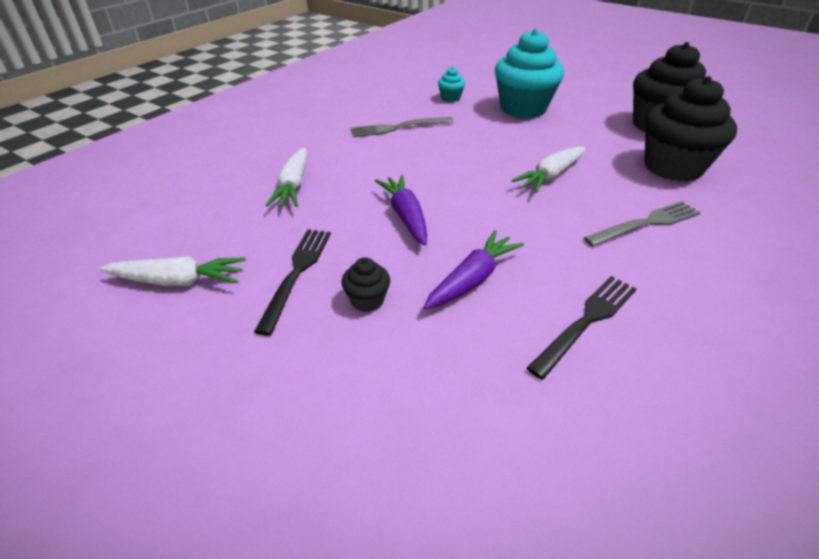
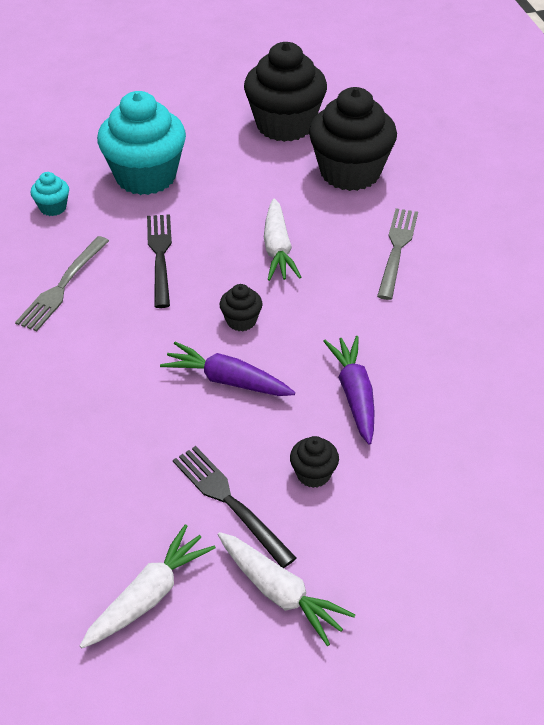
camera: 50 degrees left, 5 degrees up
(293, 186) = (78, 432): white carrot -> white carrot (280, 593)
(465, 195) = (241, 321): none -> black cupcake
(587, 320) = (457, 365): black fork -> black fork (160, 255)

